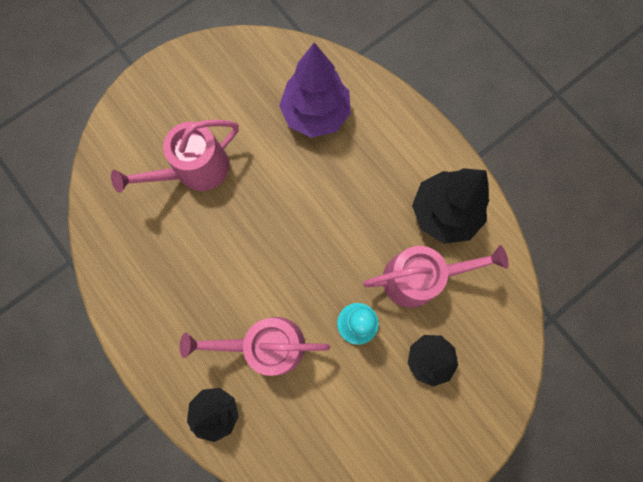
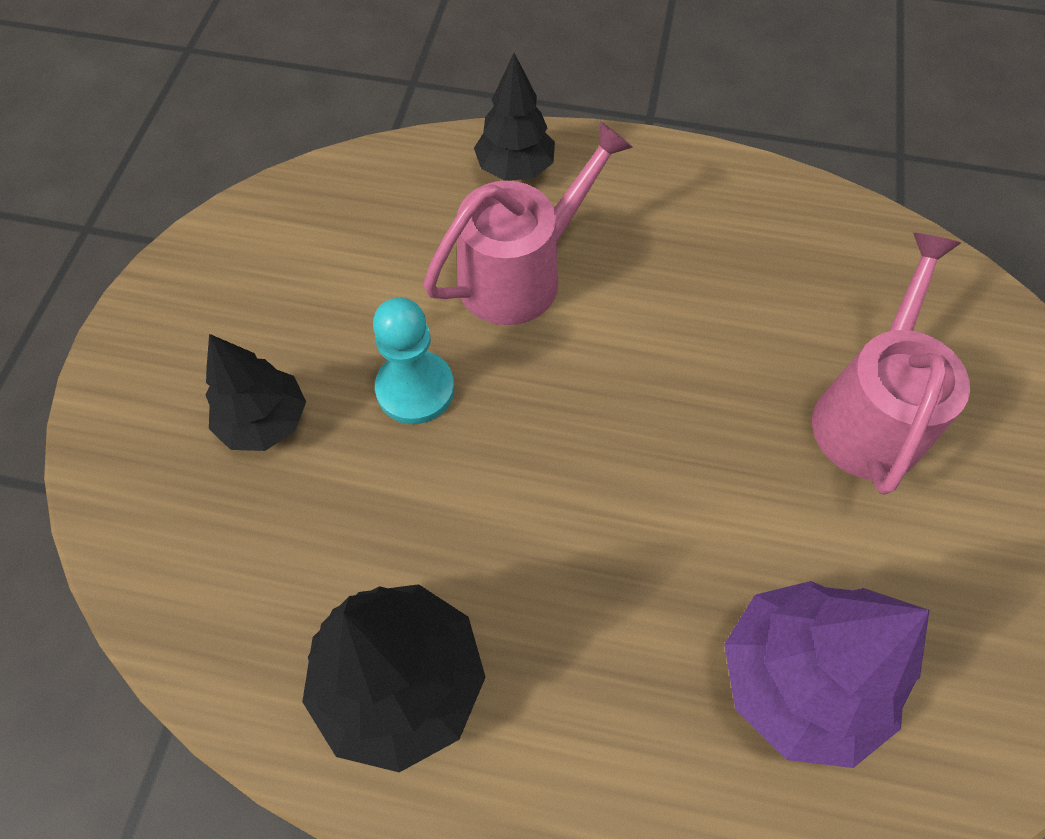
camera: 140 degrees right, 15 degrees down
(418, 278) = (366, 527): pink watering can -> none

